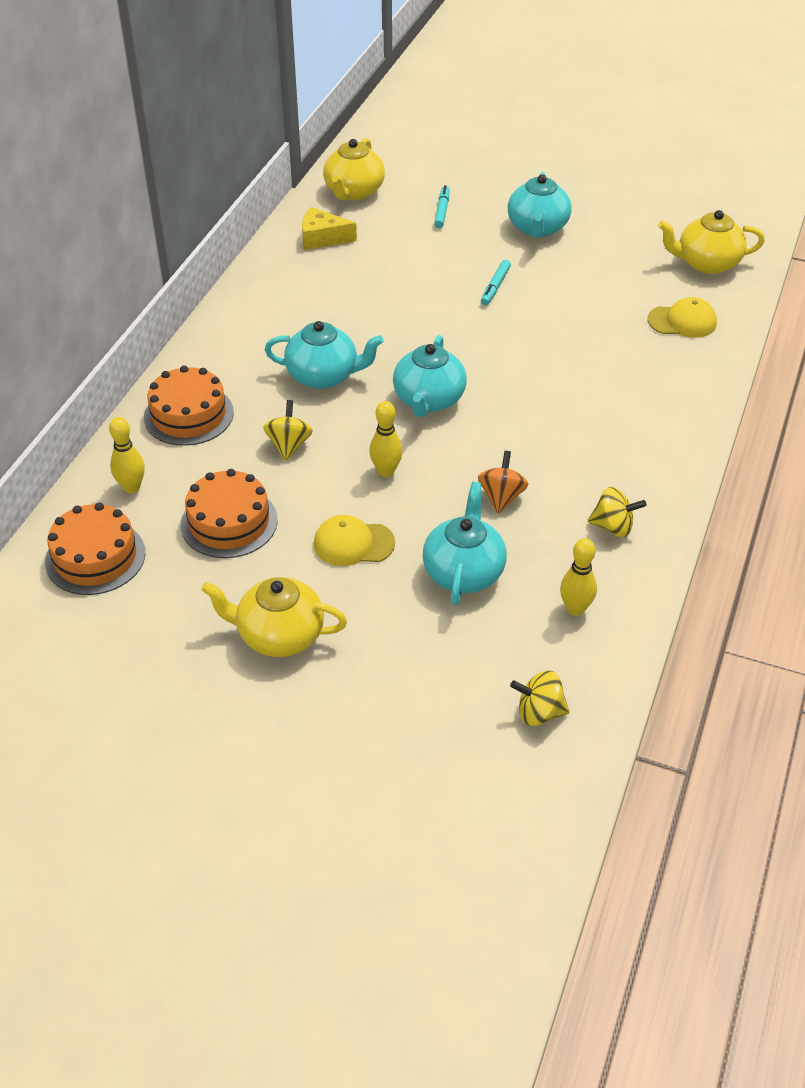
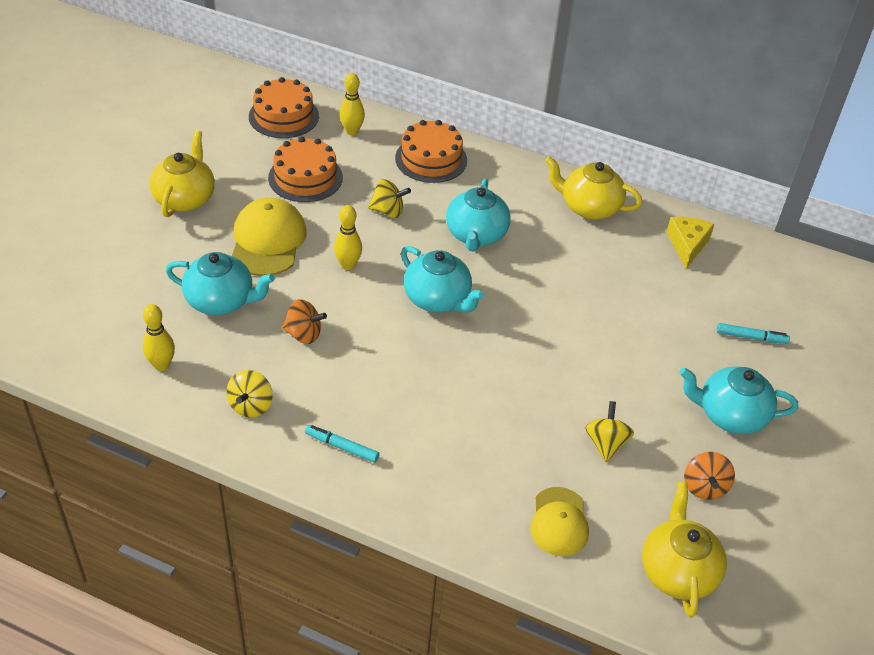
camera: 90 degrees right, 0 degrees up
(353, 543) = (268, 241): yellow cap -> yellow cap, size x1.53
(354, 192) = (774, 272): yellow teapot -> yellow teapot (589, 207)
(429, 400) = (438, 299): turquoise teapot -> turquoise teapot turned 150 degrees counterclockwise
(495, 287) = (615, 366): turquoise marker -> turquoise marker (342, 447)
(539, 712) = (65, 328): yellow spinning top -> yellow spinning top (606, 443)
(619, 246) = (704, 487): none -> orange spinning top

